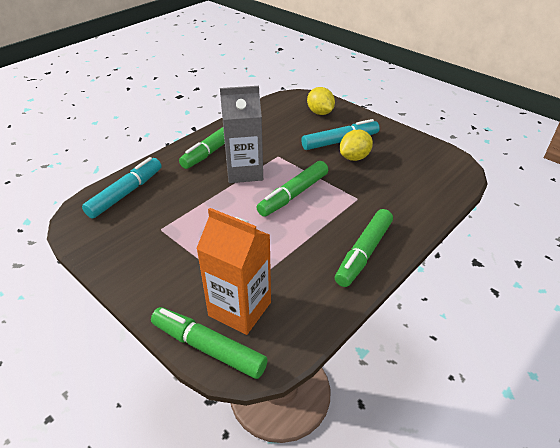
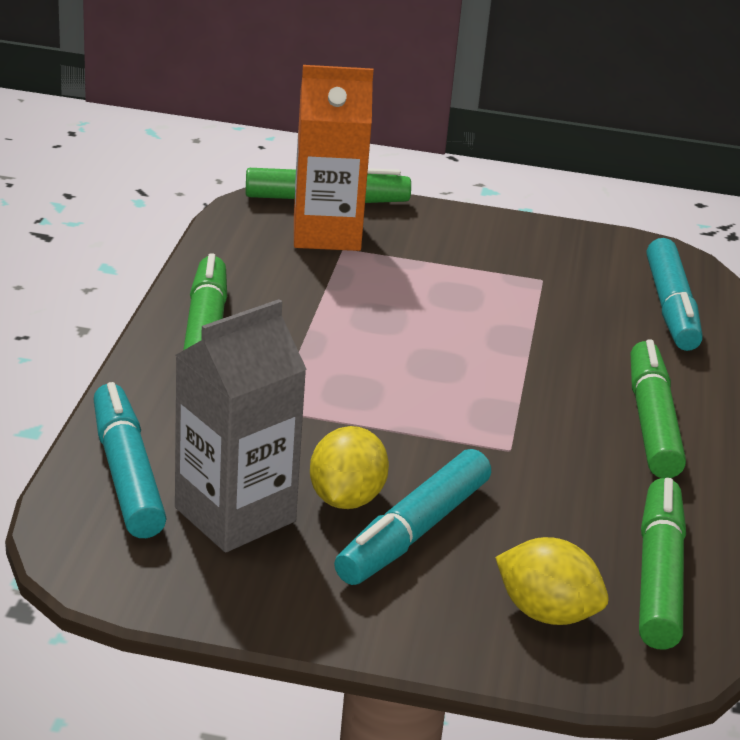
camera: 145 degrees right, 10 degrees down
(244, 171) = (534, 397): grey carton -> grey carton (235, 514)
(293, 195) = (398, 382): green marker -> green marker (658, 576)
(434, 189) = (126, 474): none -> turquoise marker

